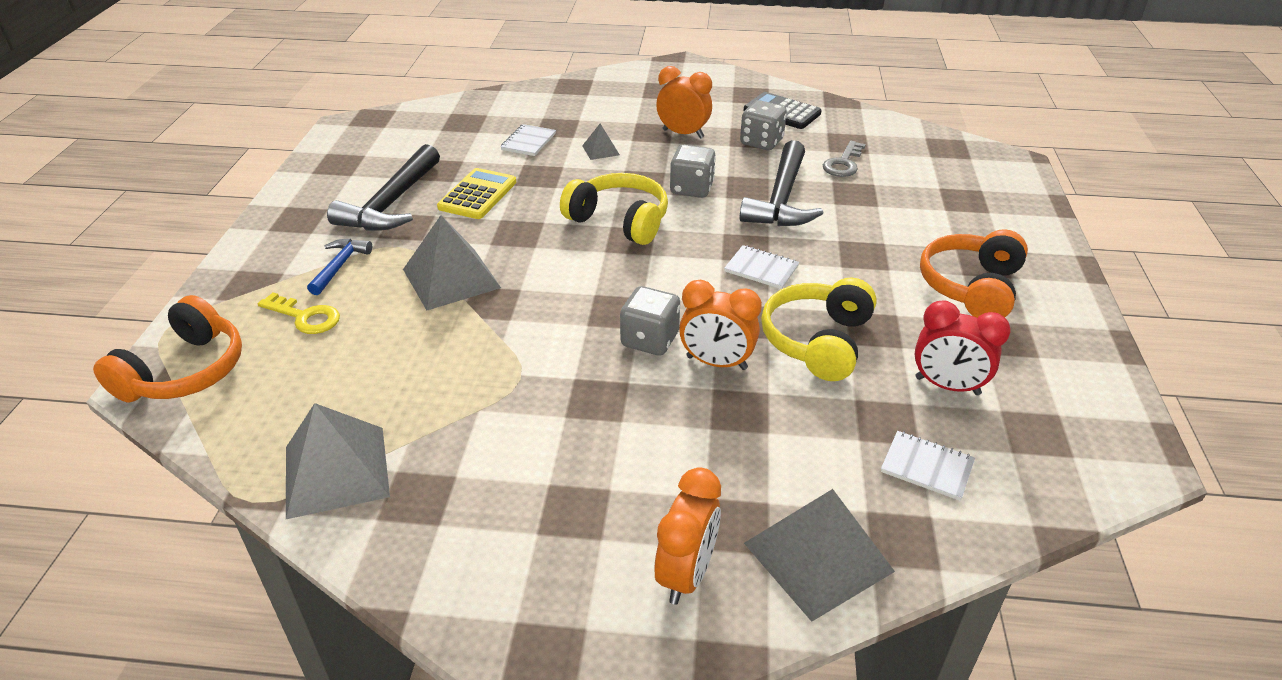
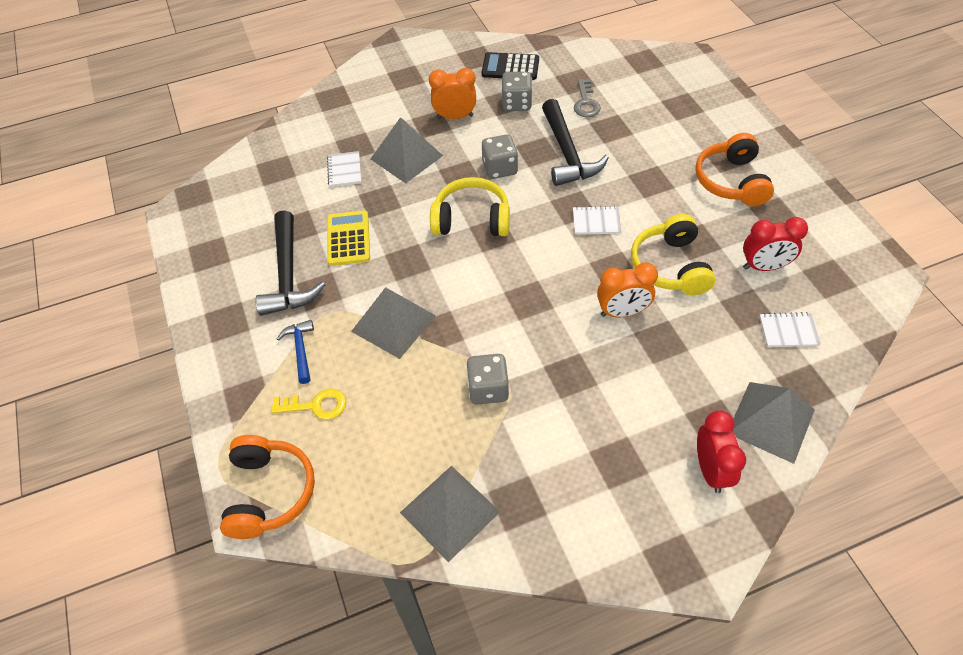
camera: 25 degrees left, 15 degrees up
(600, 150) = (406, 157): grey pyramid -> grey pyramid, size x2.05
(650, 340) = (568, 313): grey dice -> grey dice (488, 389)
(686, 574) = (710, 470): orange clock -> red clock

